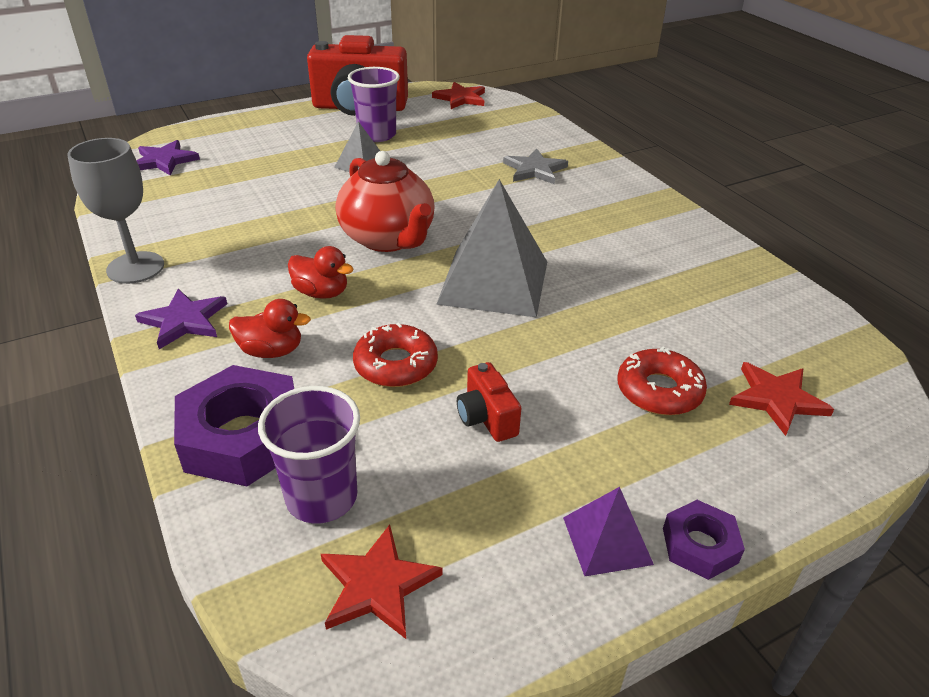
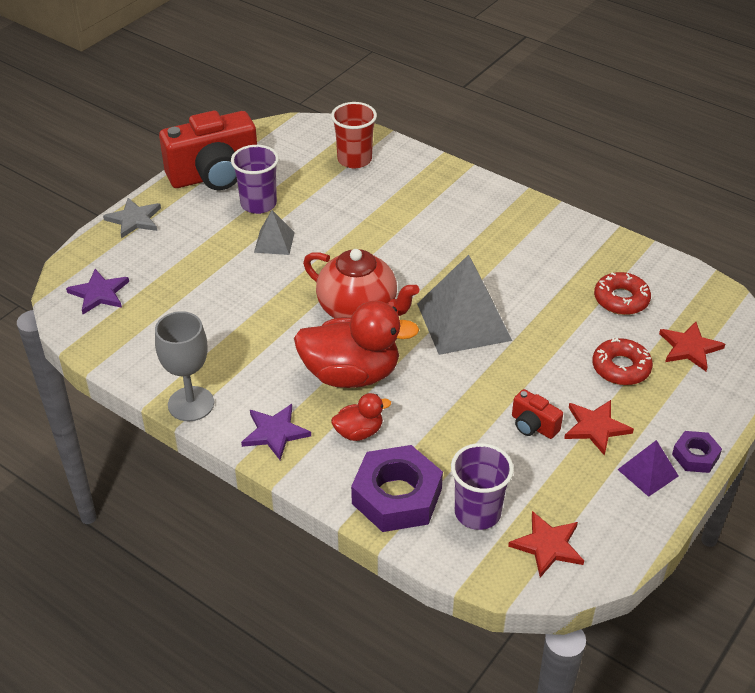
camera: 25 degrees left, 5 degrees up
(321, 293) = (351, 374): red duck -> red duck, size x2.05
(396, 364) = (449, 410): red donut -> red donut (621, 299)
(461, 98) = (295, 136): red star -> red star (595, 427)
(501, 125) = (354, 159): none -> red cup
(534, 169) = (417, 202): grey star -> grey star (134, 219)

